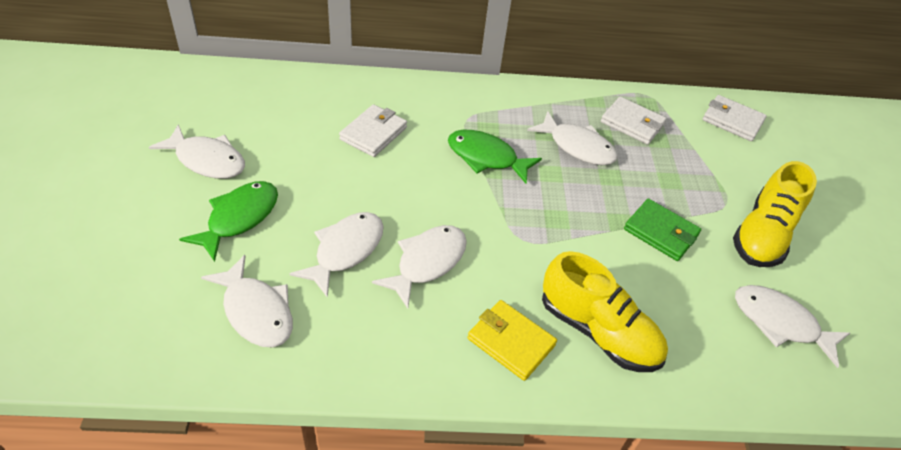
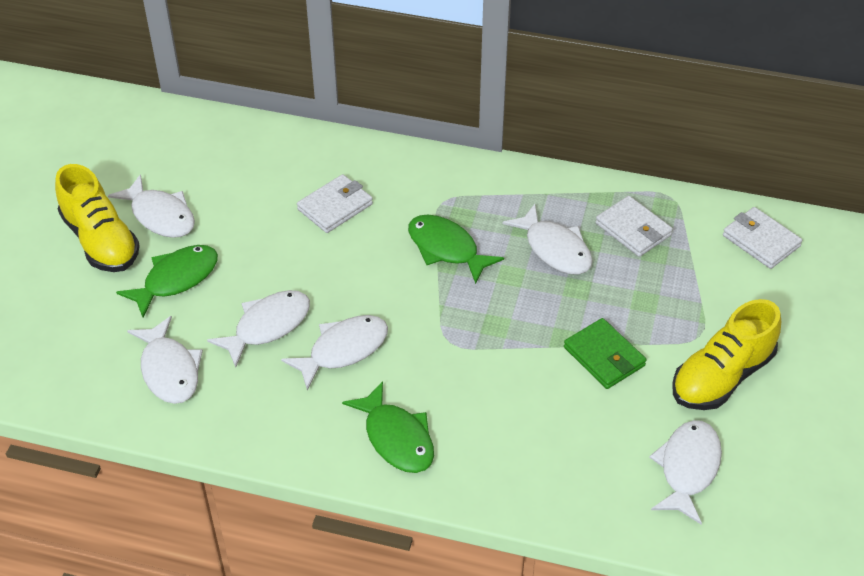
camera: 20 degrees right, 0 degrees up
(511, 342) = (396, 438): yellow wallet -> green fish
(598, 331) = (488, 443): yellow shoe -> yellow shoe (101, 241)
(780, 323) = (687, 469): white fish -> white fish turned 60 degrees clockwise

